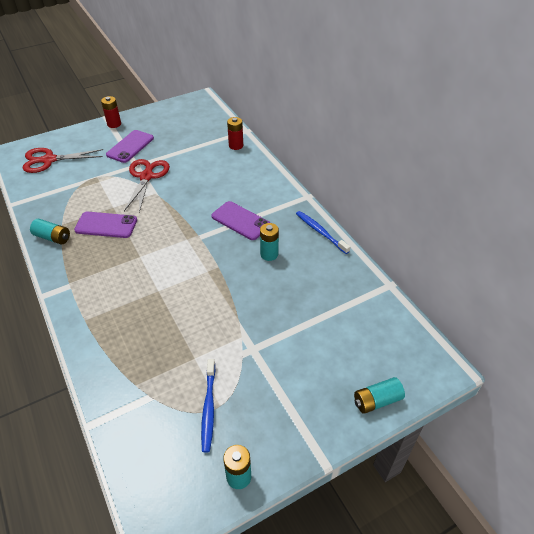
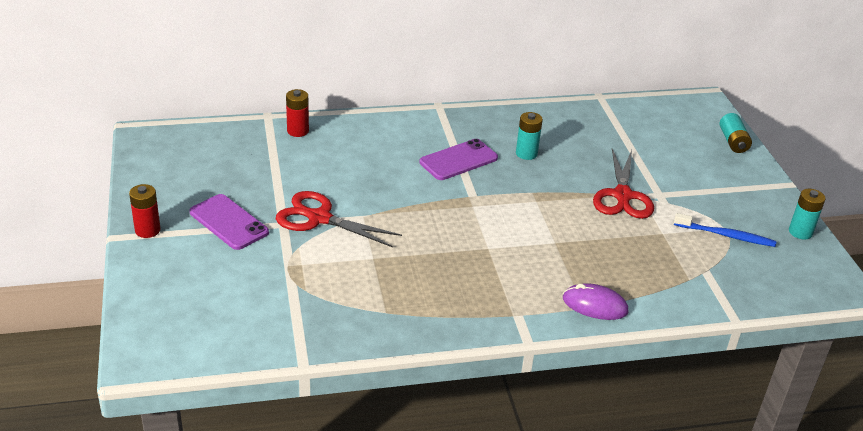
camera: 75 degrees left, 10 degrees down
(49, 160) = (203, 313): red scissors -> red scissors (622, 196)
(53, 237) = (412, 323): turquoise battery -> none
(88, 326) = (595, 305): none -> purple mouse
(106, 225) = (410, 269): purple phone -> none
(320, 232) = (505, 113): blue toothbrush -> none

